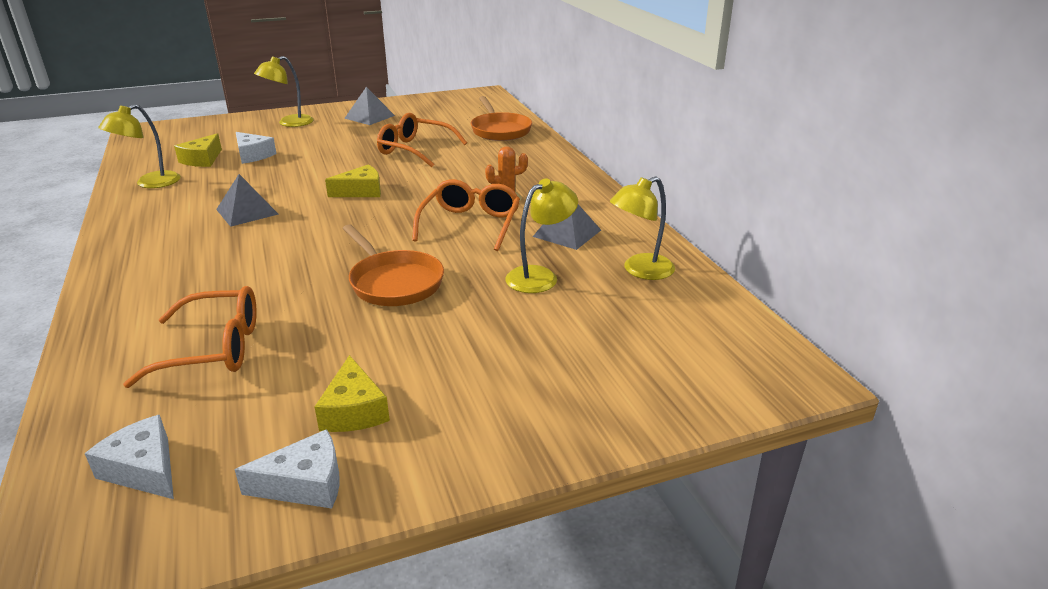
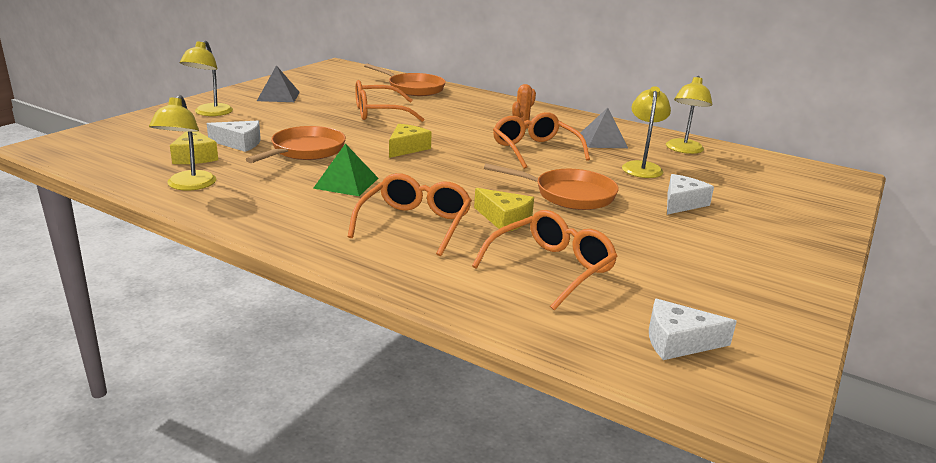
camera: 40 degrees left, 5 degrees down
(212, 266) = (415, 224): none -> orange glasses
(247, 211) = (346, 183): grey pyramid -> green pyramid
(281, 174) = (305, 151): none -> orange pan
(305, 484) = (772, 305): white cheese -> white cheese (682, 203)
(354, 410) = (710, 264): yellow cheese -> yellow cheese (504, 219)

